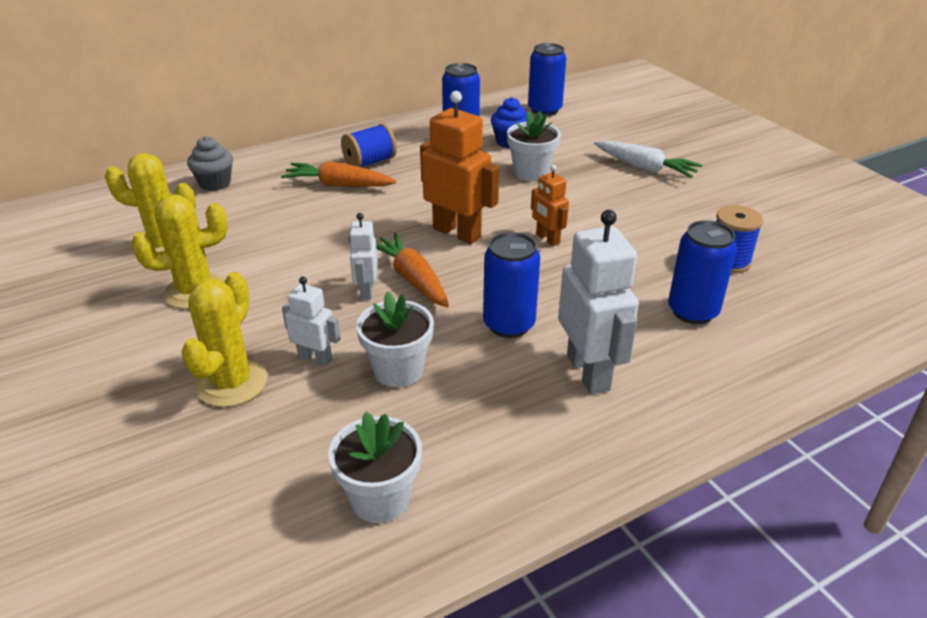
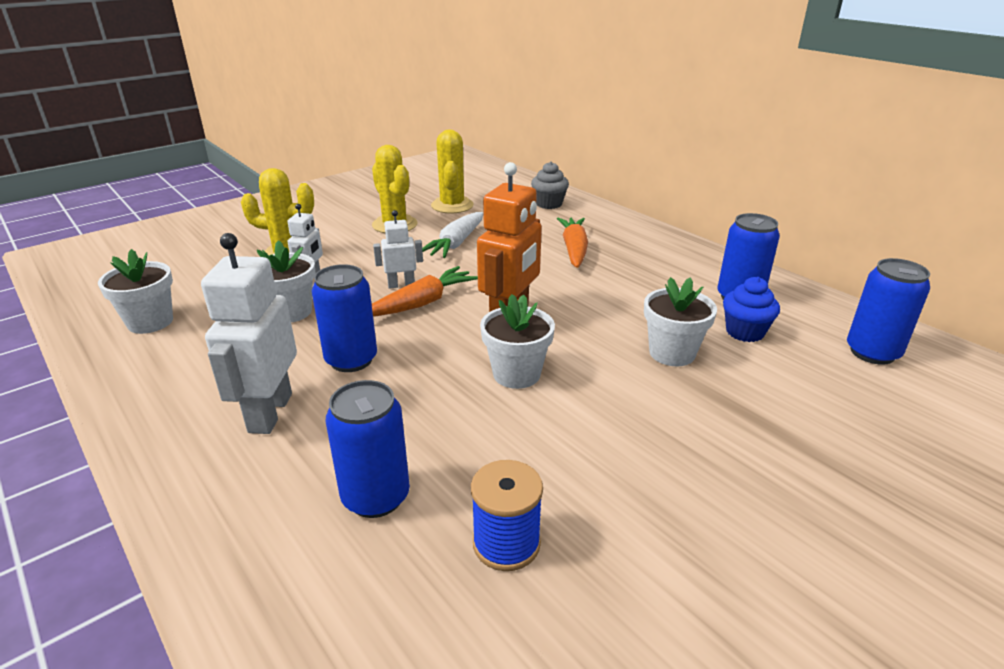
camera: 80 degrees right, 5 degrees down
(370, 162) = (628, 257): blue spool -> none
(547, 239) = (516, 374): orange robot -> white flower pot
(588, 372) = (269, 413): white robot -> white robot turned 120 degrees clockwise
(645, 168) = (759, 455): white carrot -> white carrot (456, 244)

